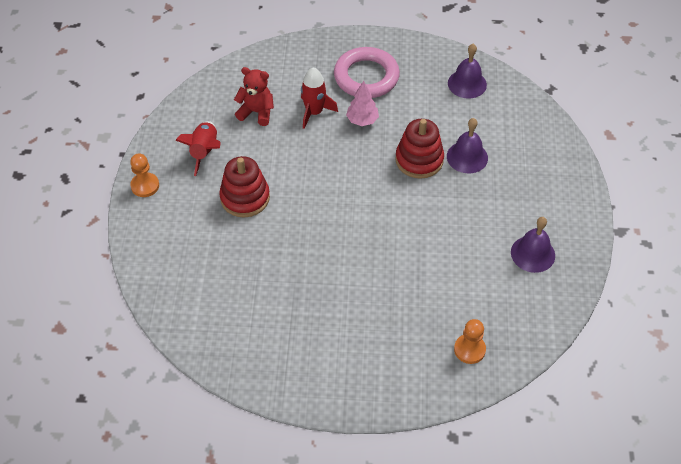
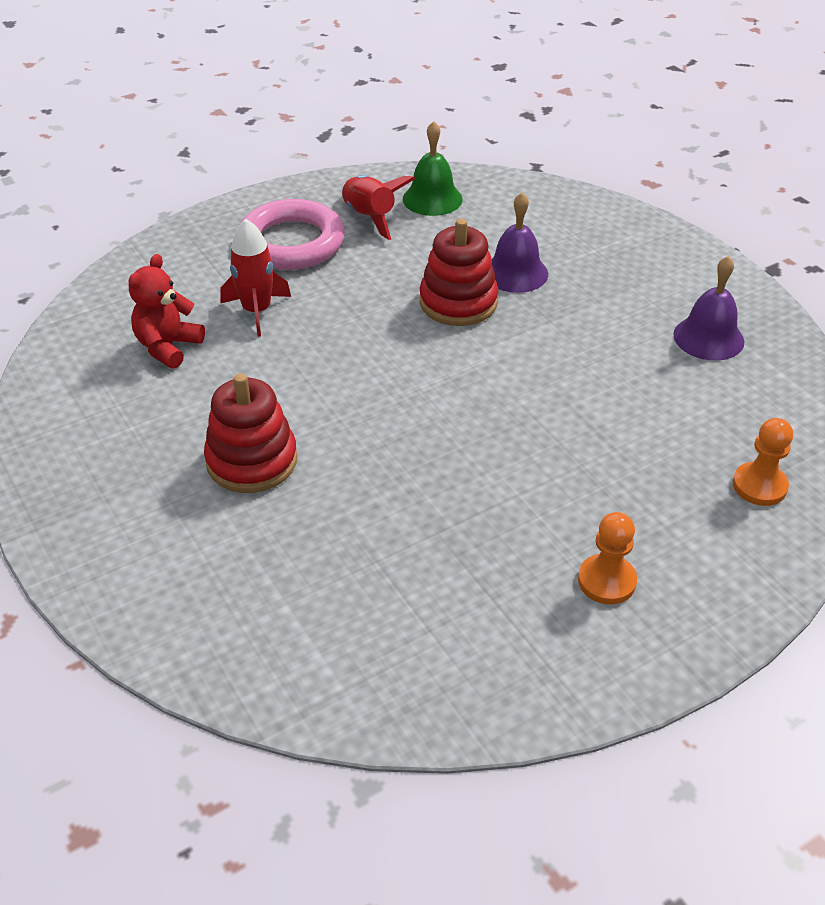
camera: 35 degrees left, 10 degrees down
(145, 186) = (64, 524): orange pawn -> orange pawn (606, 581)
(204, 152) = (129, 431): red rocket -> red rocket (369, 218)
(256, 112) = (168, 347): red teddy bear -> red teddy bear turned 45 degrees counterclockwise
(362, 120) = (335, 292): pink tree -> none
(467, 84) = (432, 199): purple bell -> green bell

